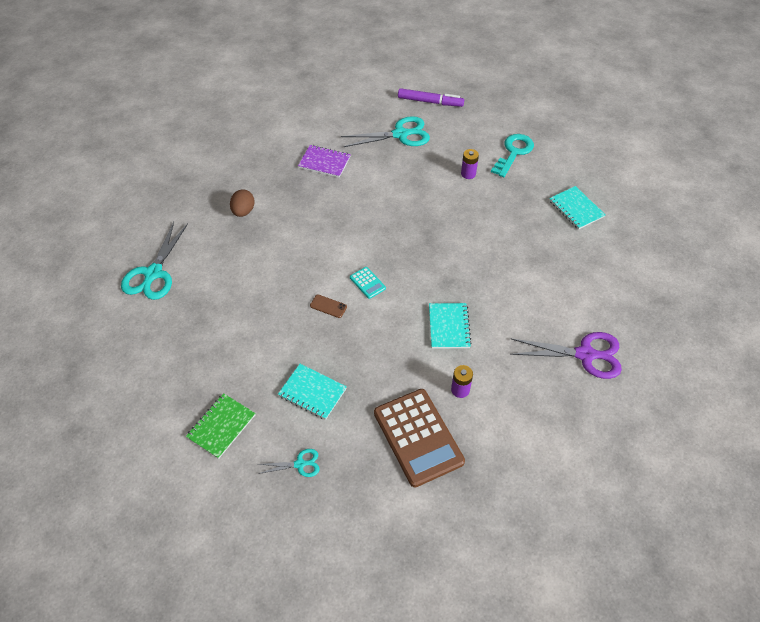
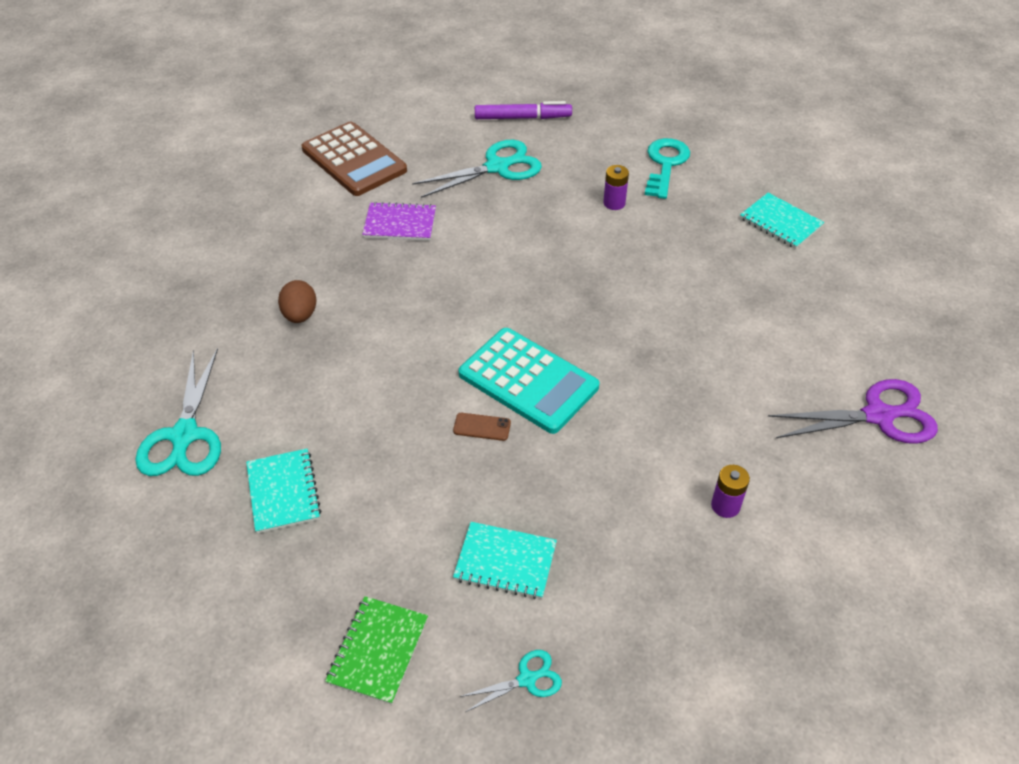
camera: 15 degrees left, 5 degrees down
(367, 283) = (528, 381): turquoise calculator -> turquoise calculator, size x2.33
(418, 437) = (692, 591): brown calculator -> brown calculator (354, 160)
(449, 327) = (672, 418): turquoise notebook -> turquoise notebook (283, 492)

